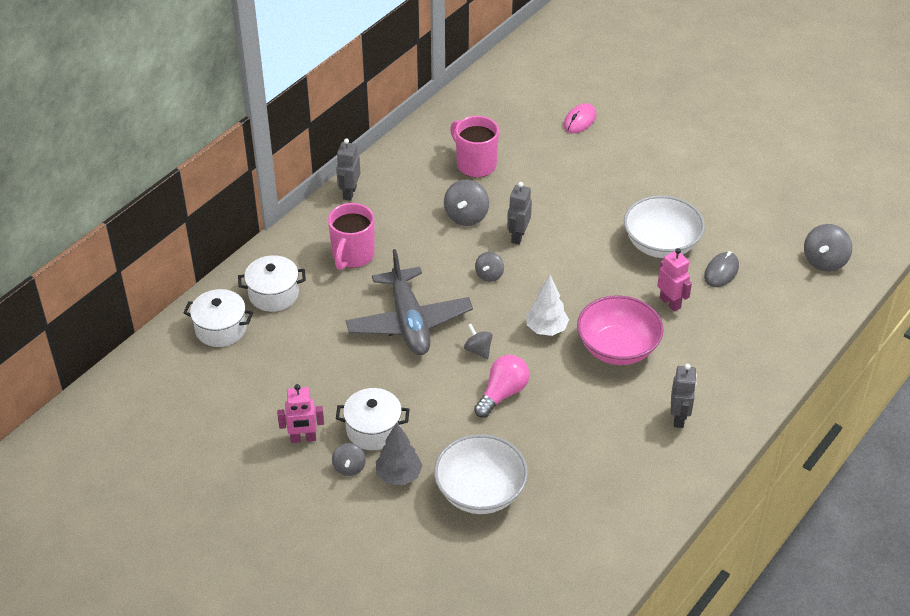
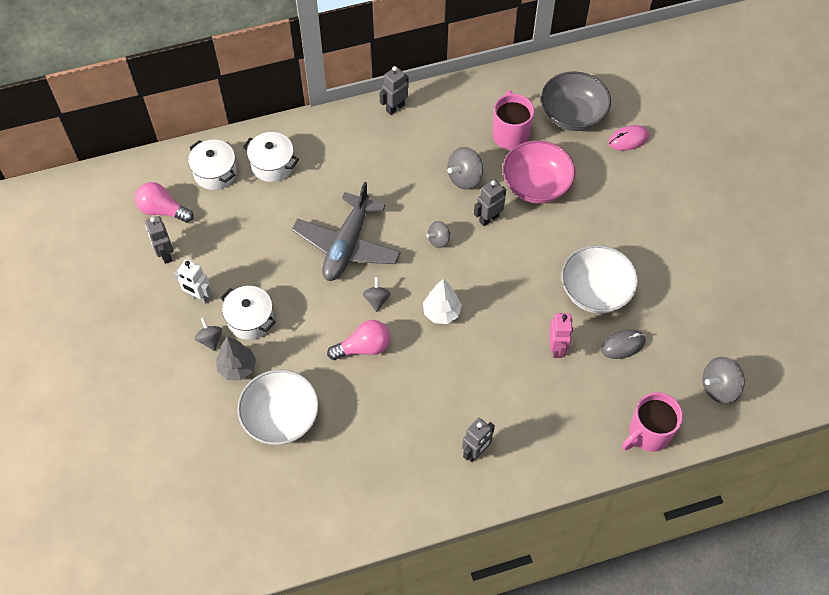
camera: 35 degrees right, 15 degrees up
(196, 386) = (163, 210): none -> pink light bulb
(234, 422) = (165, 254): none -> grey robot
(303, 438) = (198, 296): pink robot -> white robot
(349, 467) = (210, 339): grey spinning top -> grey spinning top turned 120 degrees clockwise
(352, 256) = (353, 164): pink mug -> pink mug (648, 433)
(515, 125) = (572, 115): none -> grey bowl
(617, 348) = (481, 362): pink bowl -> pink bowl (536, 185)

